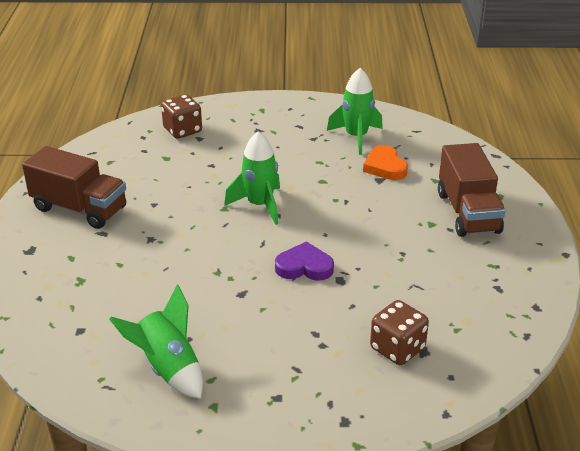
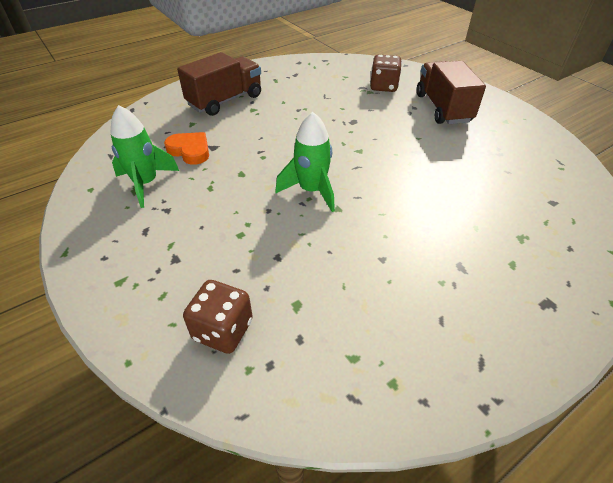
camera: 125 degrees left, 10 degrees up
(79, 208) = (455, 314): brown truck -> brown truck (443, 108)
(168, 368) = (512, 147): green rocket -> none
(304, 267) = (359, 138): purple heart -> none
(385, 167) = (190, 151): orange heart -> orange heart turned 90 degrees counterclockwise

